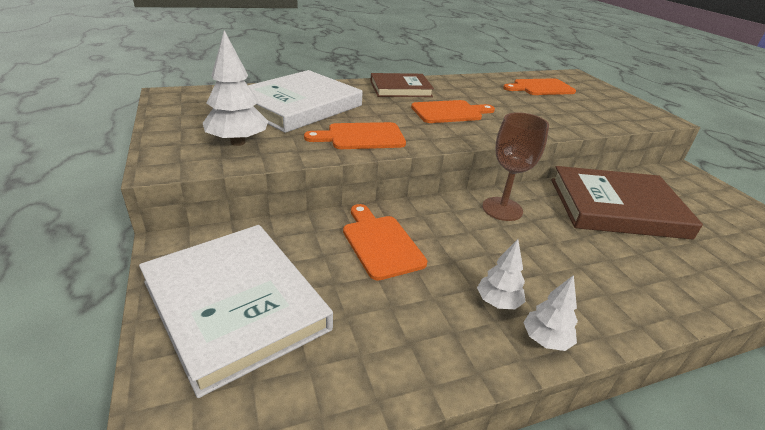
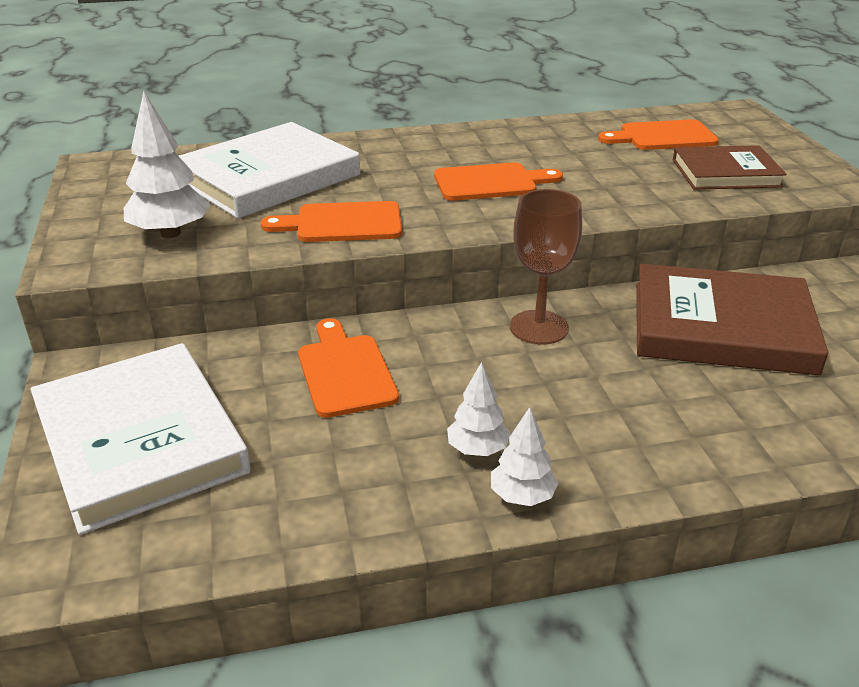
camera: 10 degrees right, 0 degrees up
(400, 89) = (430, 145): brown book -> brown book (726, 173)

